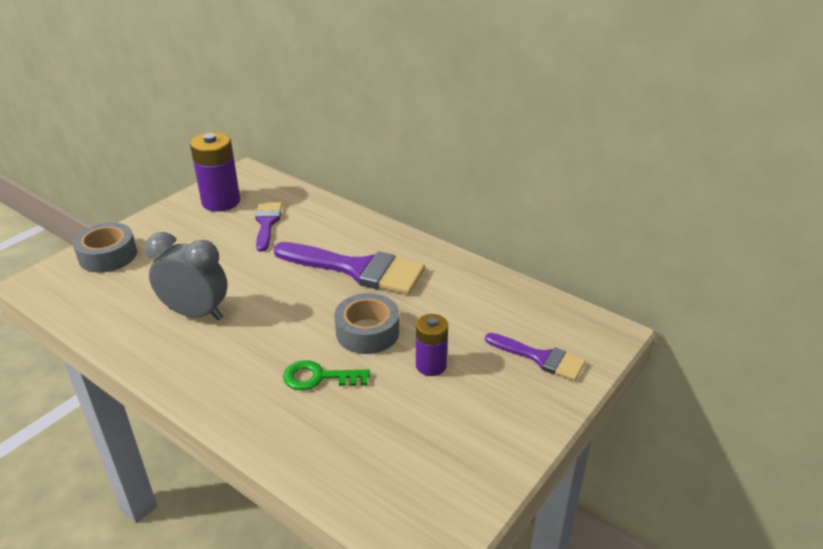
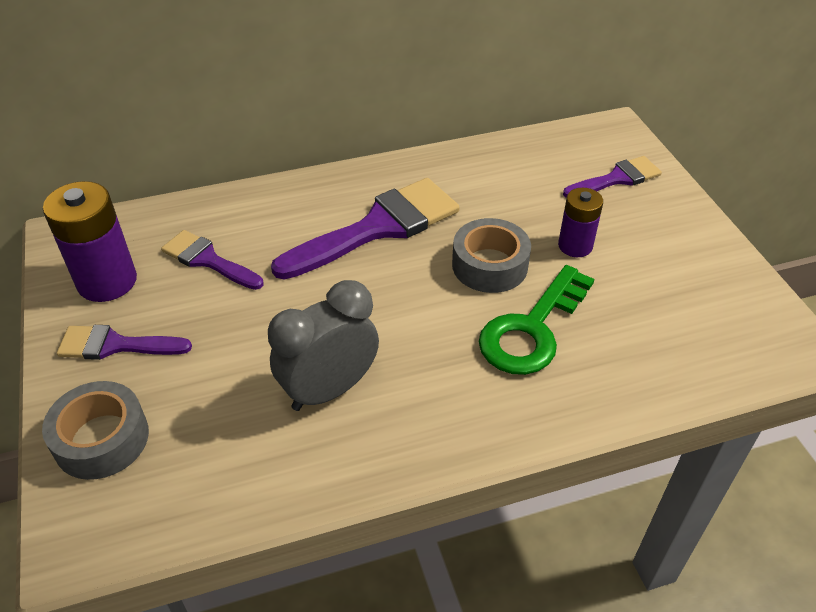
camera: 55 degrees left, 10 degrees up
(176, 227) = (115, 345): none -> purple brush
(319, 377) = (532, 329): green key -> green key, size x1.56

